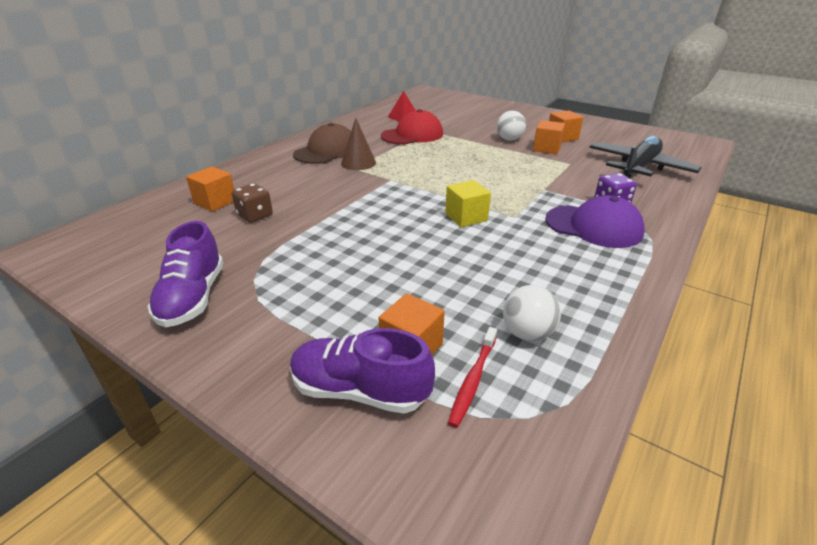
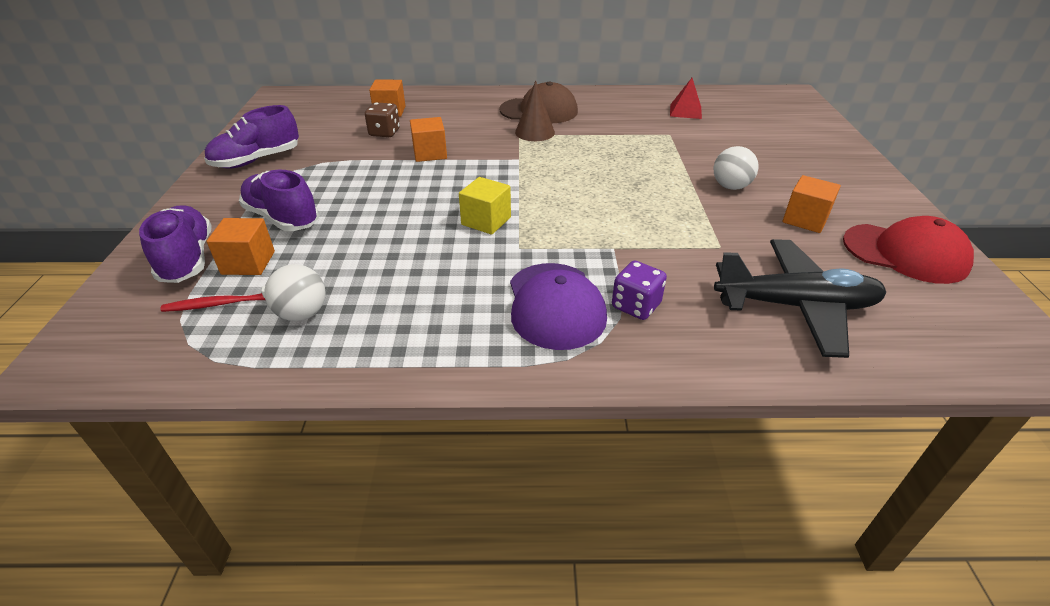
camera: 55 degrees right, 5 degrees up
(347, 308) = (282, 218): none -> purple shoe
(412, 135) = (644, 132): red cap -> red cap (905, 253)
(546, 148) = (744, 218): orange cube -> orange cube (430, 153)

